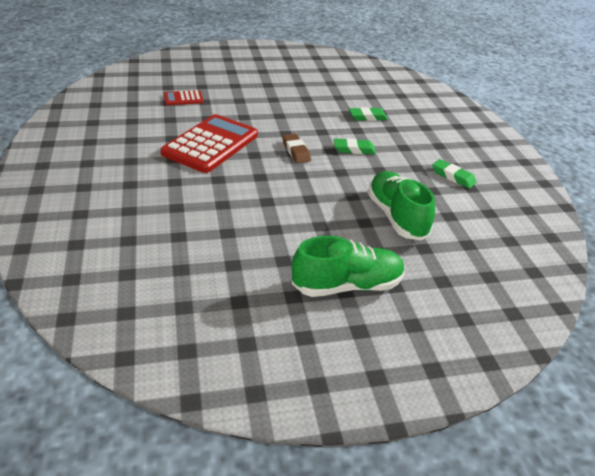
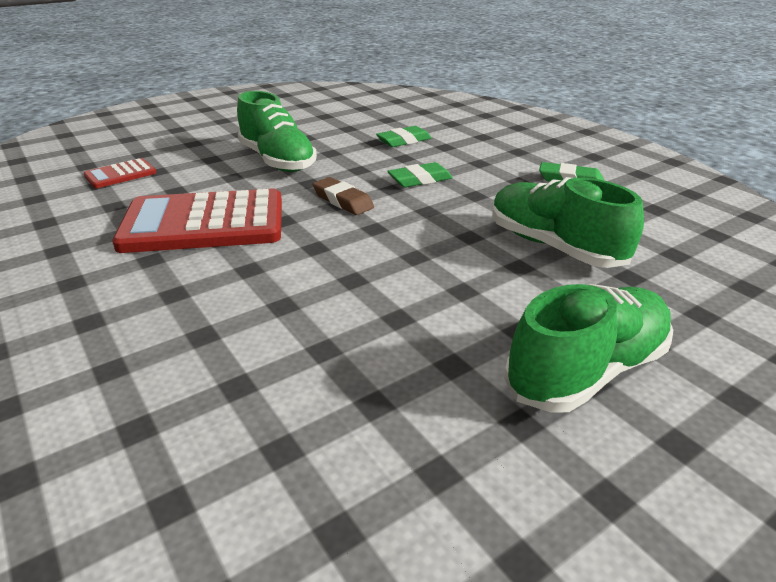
camera: 20 degrees left, 5 degrees down
(211, 144) = (204, 223): red calculator -> red calculator turned 105 degrees counterclockwise
(277, 112) = (277, 161): none -> green shoe

